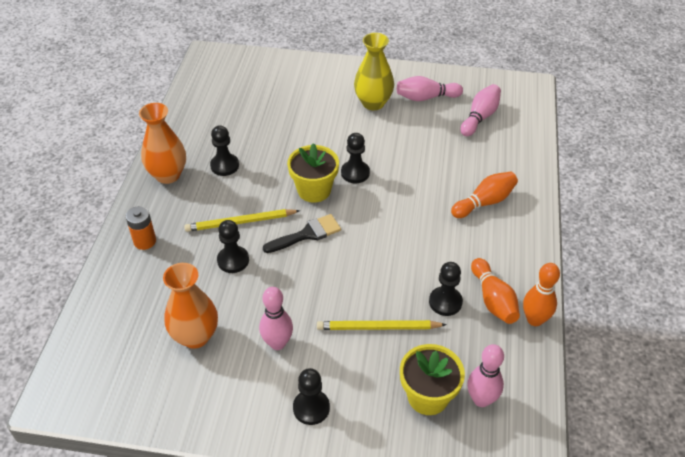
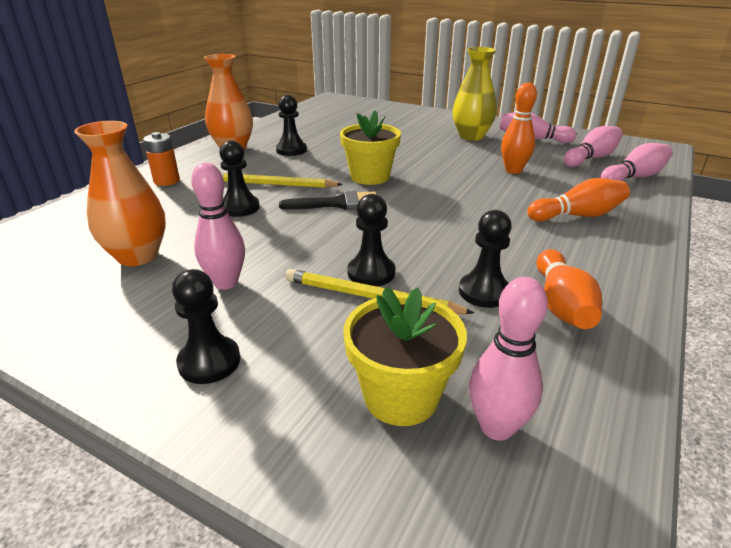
camera: 20 degrees right, 15 degrees down
(355, 173) = (424, 172): black pawn -> black pawn (371, 273)
(516, 139) = (634, 177): none -> pink bowling pin
(534, 320) = (628, 342): orange bowling pin -> orange bowling pin (513, 170)

